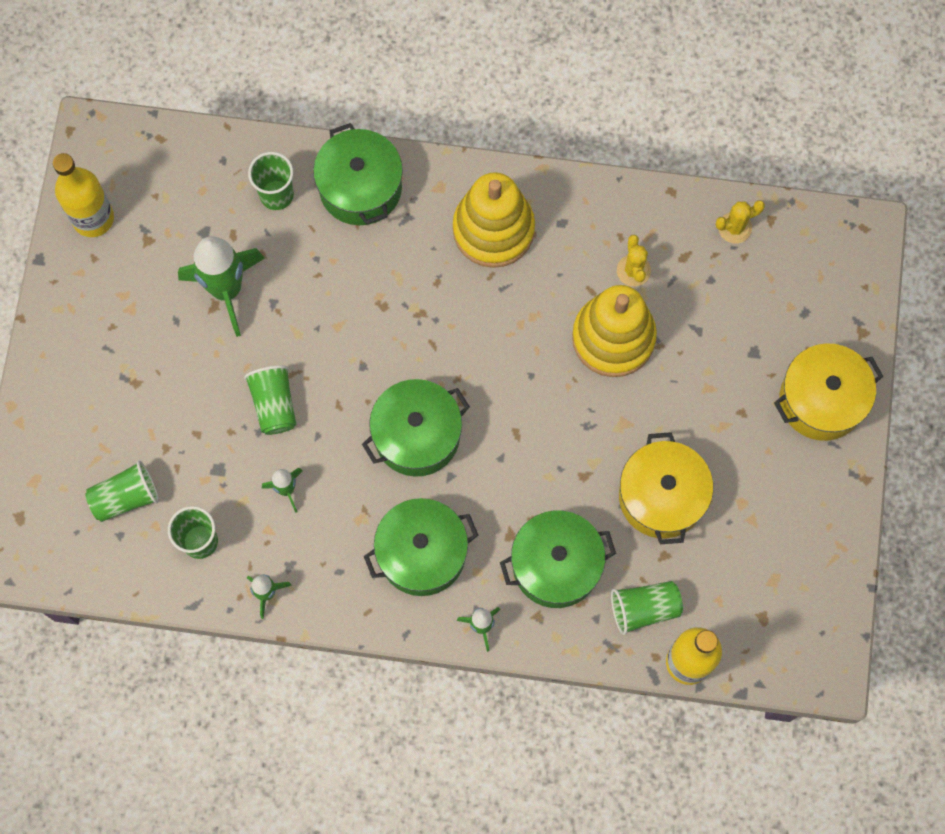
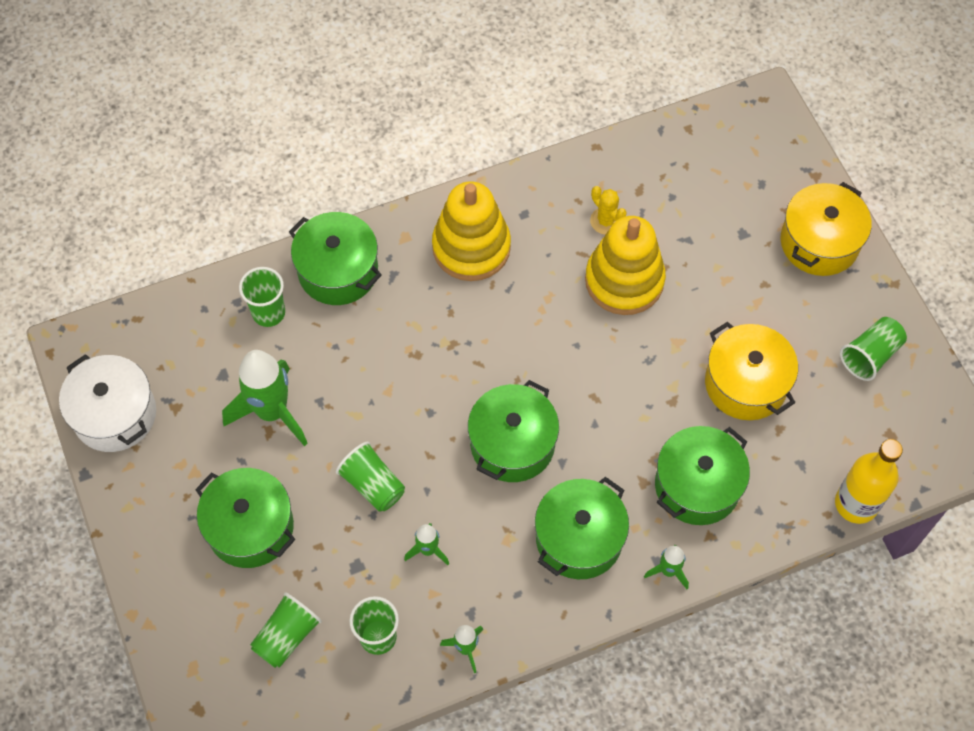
camera: 30 degrees left, 10 degrees down
(93, 218) = (114, 414): yellow bottle -> white pot
(149, 385) = (250, 527): none -> green pot
(644, 609) = (792, 480): green cup -> green cup (870, 355)
(734, 228) = (664, 148): yellow cactus -> none

